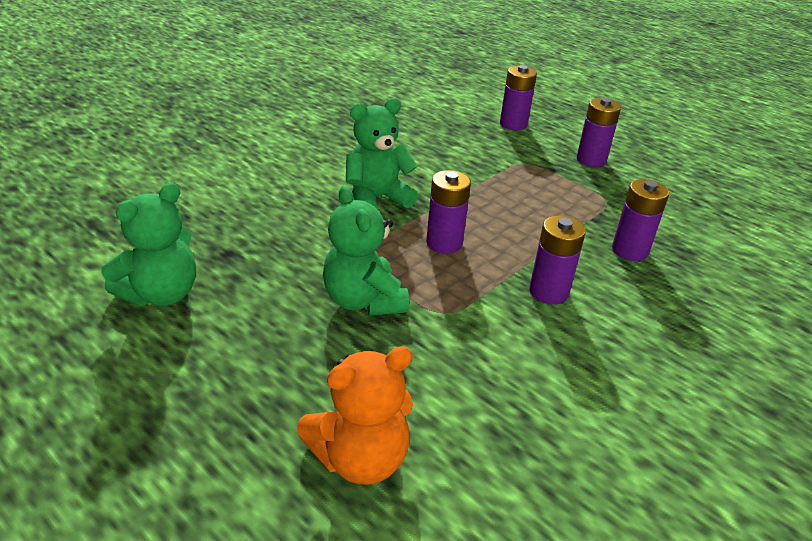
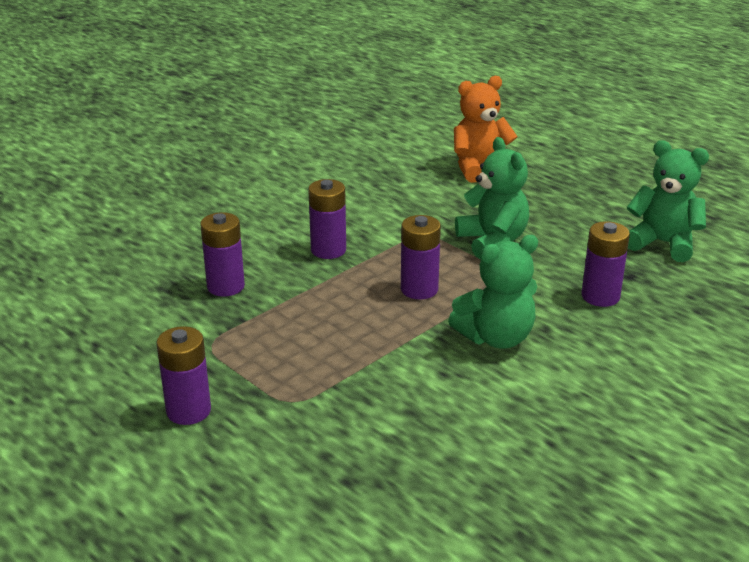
camera: 175 degrees left, 5 degrees down
(161, 294) = (663, 243): green teddy bear -> green teddy bear turned 75 degrees clockwise
(513, 124) = (279, 488): purple battery -> purple battery (600, 296)

